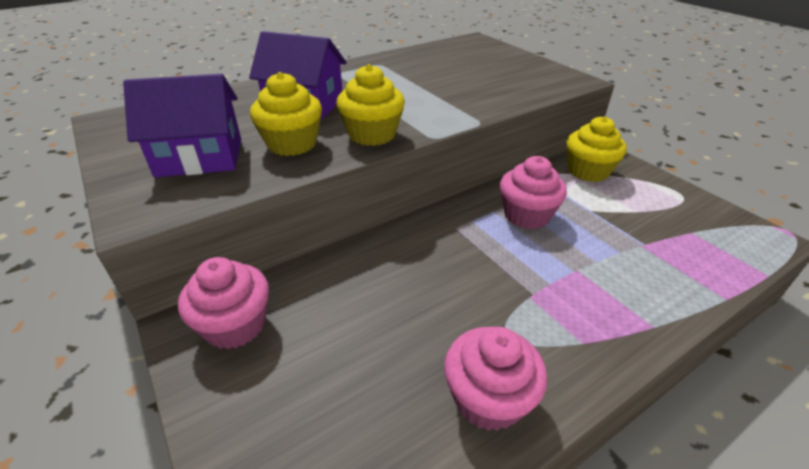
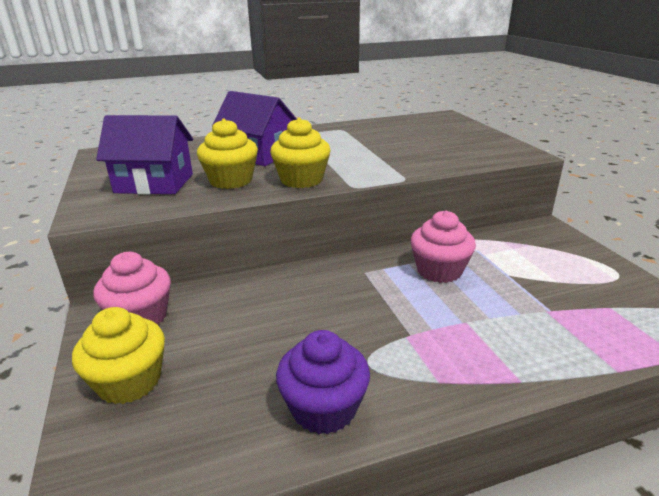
camera: 15 degrees right, 10 degrees down
(488, 398) = (324, 408): pink cupcake -> purple cupcake
(588, 171) = (523, 241): yellow cupcake -> yellow cupcake (129, 381)

